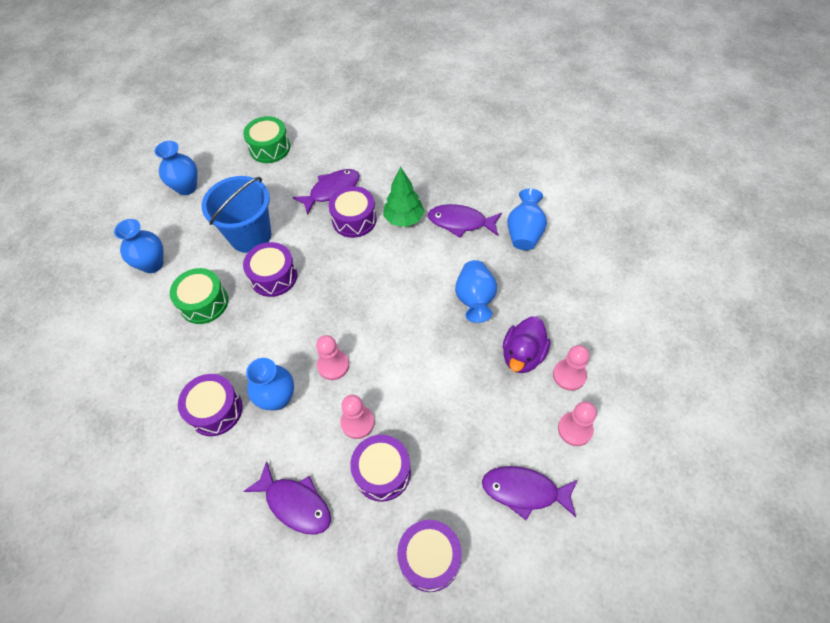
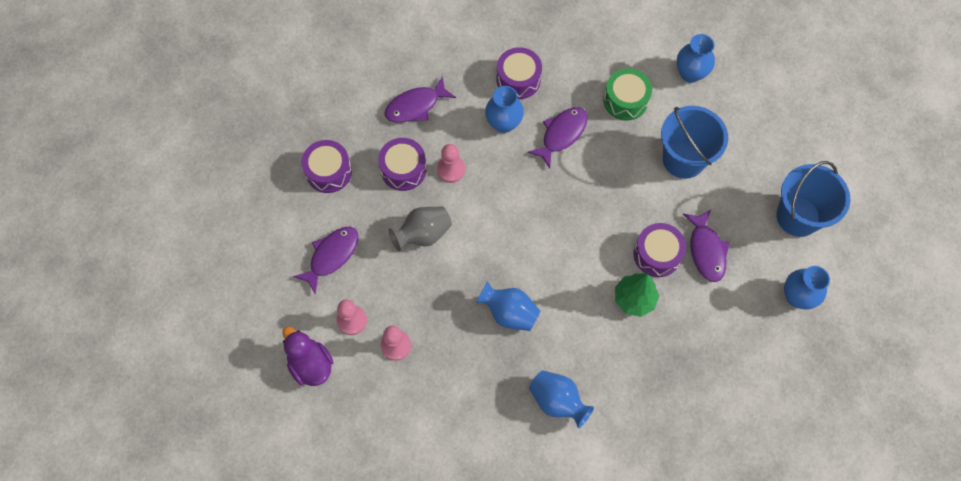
camera: 115 degrees right, 10 degrees up
(186, 187) = (775, 125): blue vase -> blue vase (797, 297)
(270, 148) = (798, 216): green drum -> blue bucket
(273, 276) = (625, 161): purple drum -> none
(333, 365) = (510, 173): pink pawn -> none
(444, 411) = (423, 234): none -> grey vase
(460, 222) = (602, 349): purple fish -> purple fish (561, 134)
(523, 355) = (434, 320): purple duck -> purple duck (311, 364)

